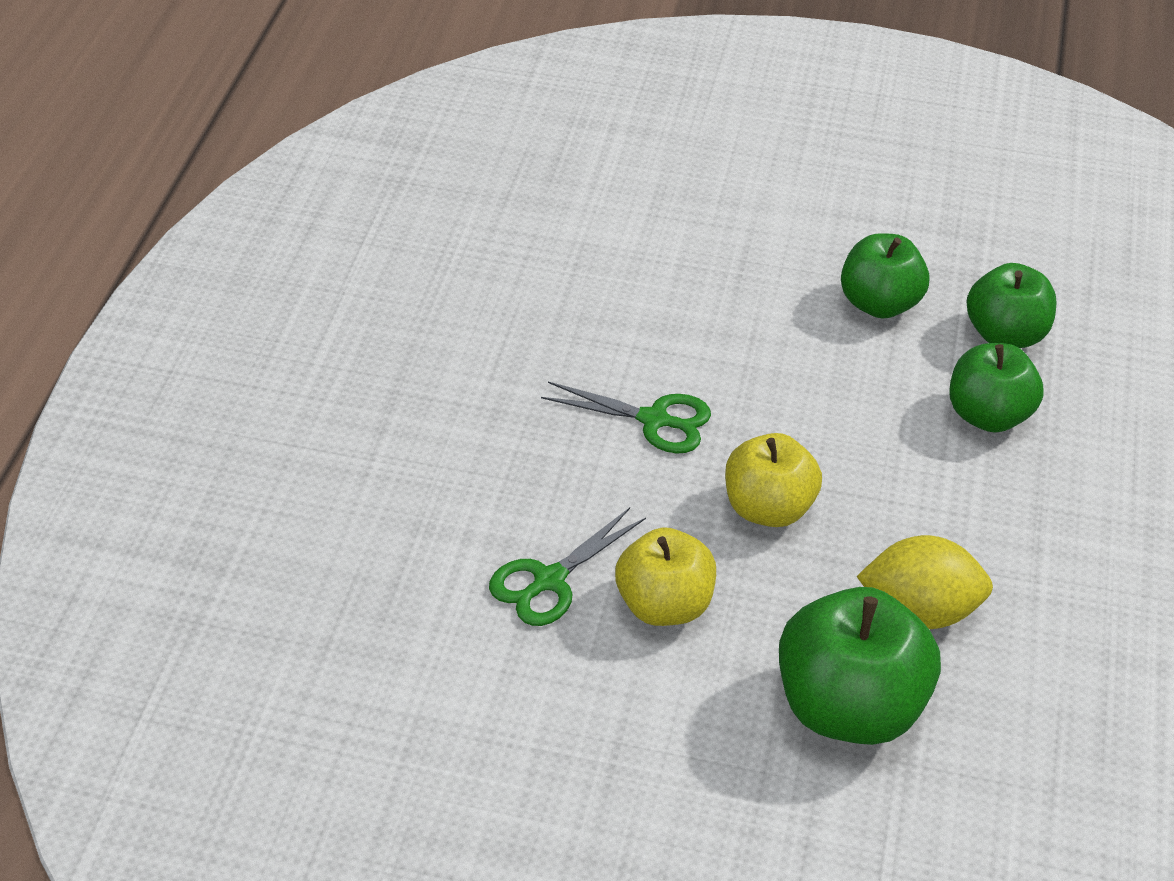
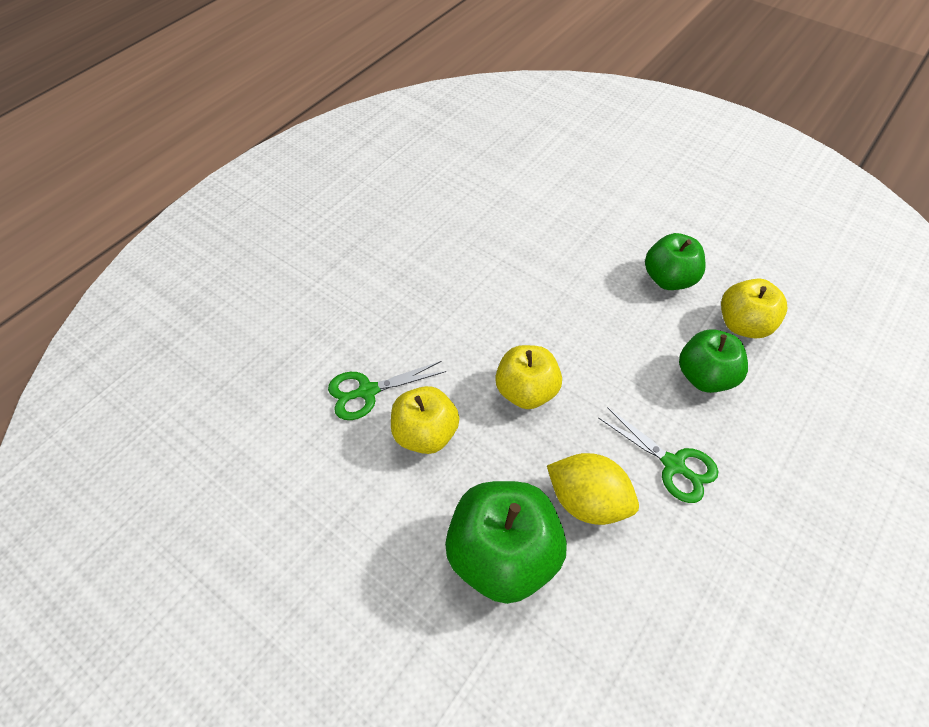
camera: 25 degrees right, 10 degrees up
(654, 420) = (488, 310): green scissors -> green scissors (673, 465)
(1005, 334) = (743, 324): green apple -> yellow apple

